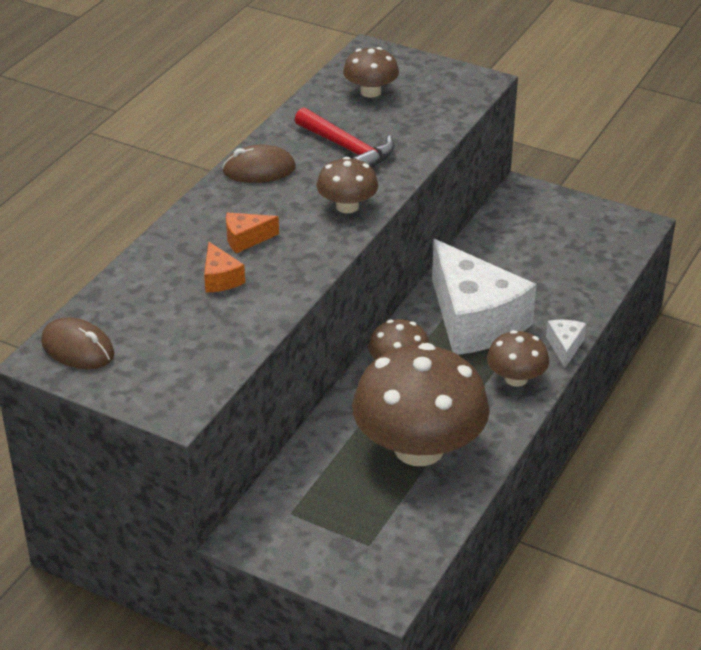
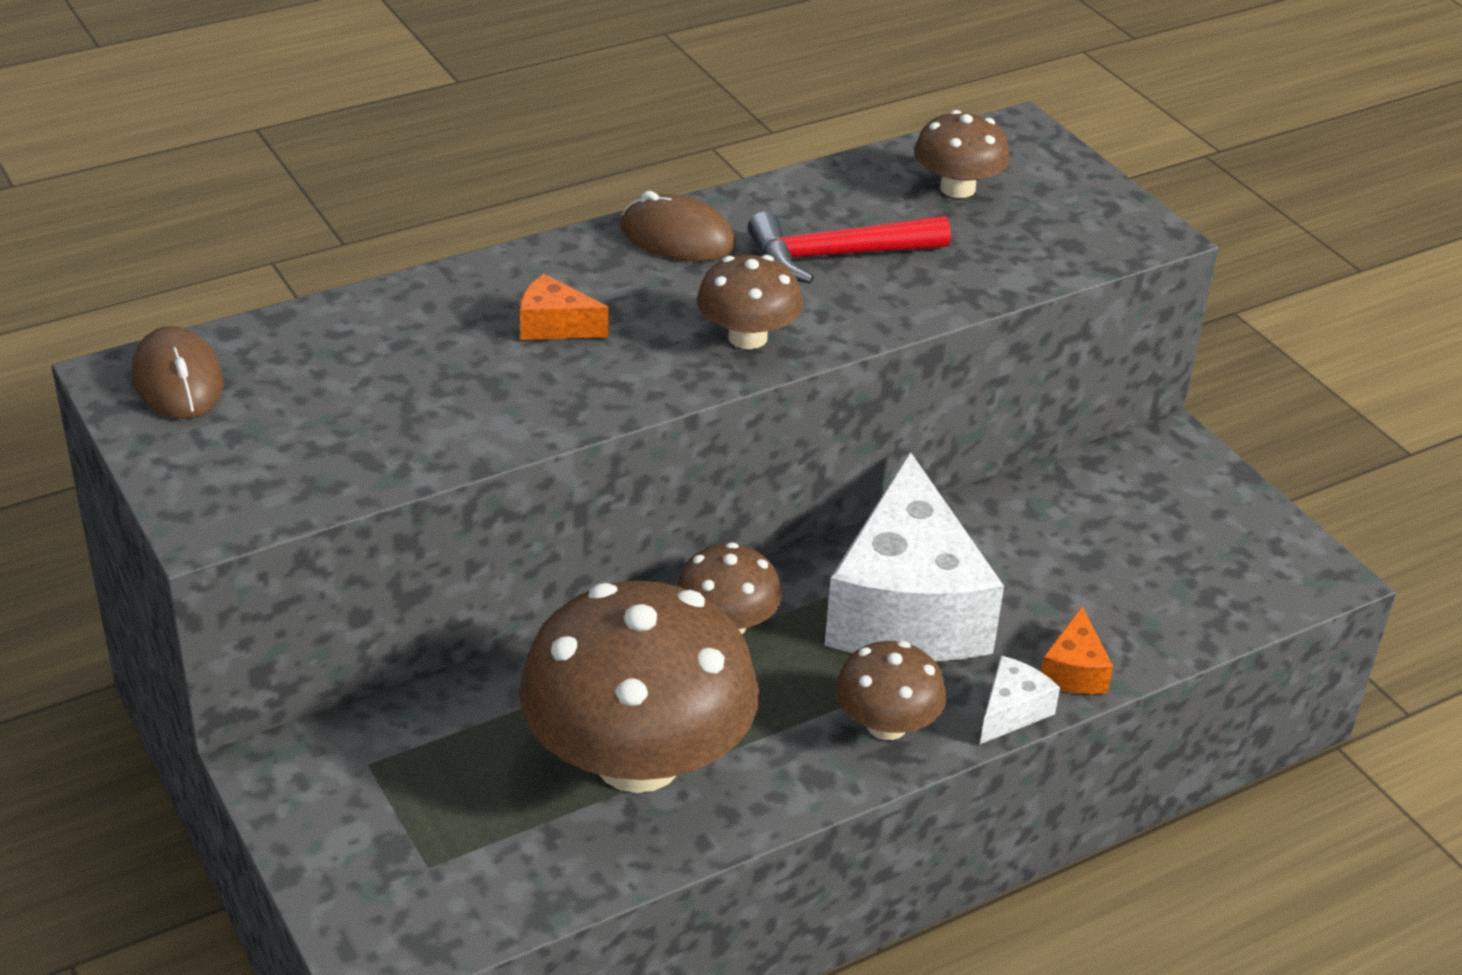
camera: 30 degrees right, 0 degrees up
(220, 279) = (461, 366): orange cheese -> orange cheese (1074, 671)
(347, 149) = (836, 256): red hammer -> red hammer turned 90 degrees clockwise

